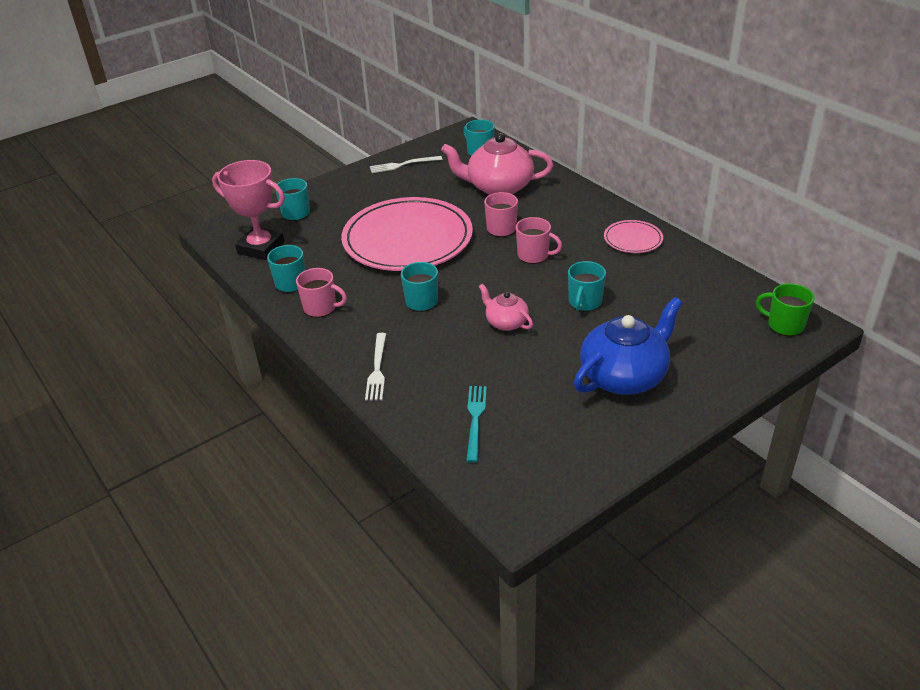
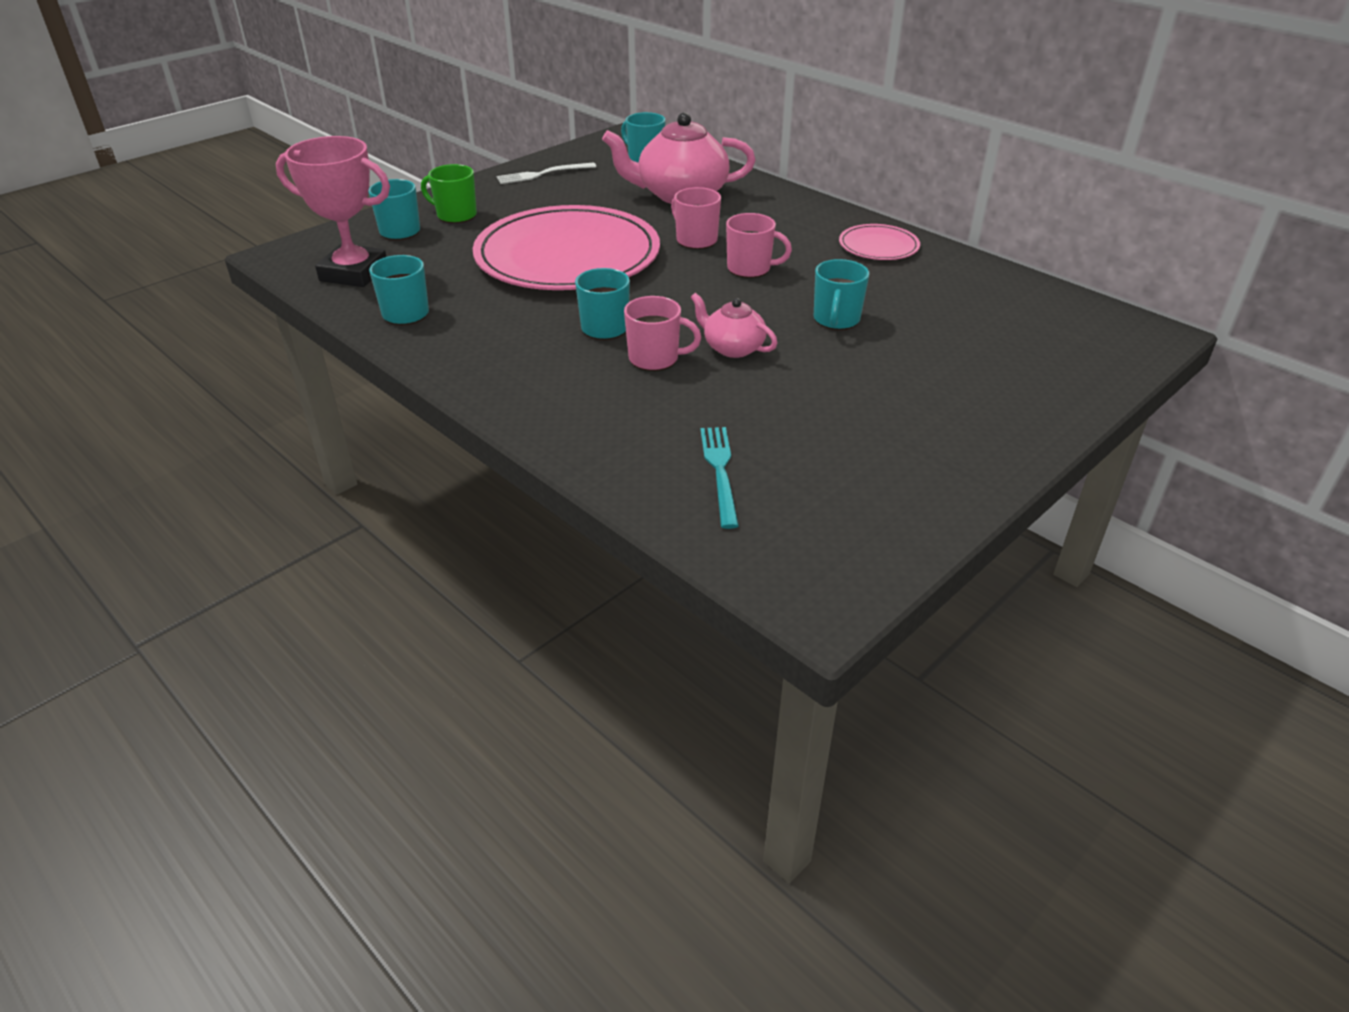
camera: 10 degrees left, 0 degrees up
(321, 308) = (456, 342): pink mug -> pink mug (655, 359)
(377, 369) = (556, 414): white fork -> none
(624, 376) = (920, 405): blue teapot -> none
(784, 325) = (1113, 334): green mug -> green mug (455, 215)

